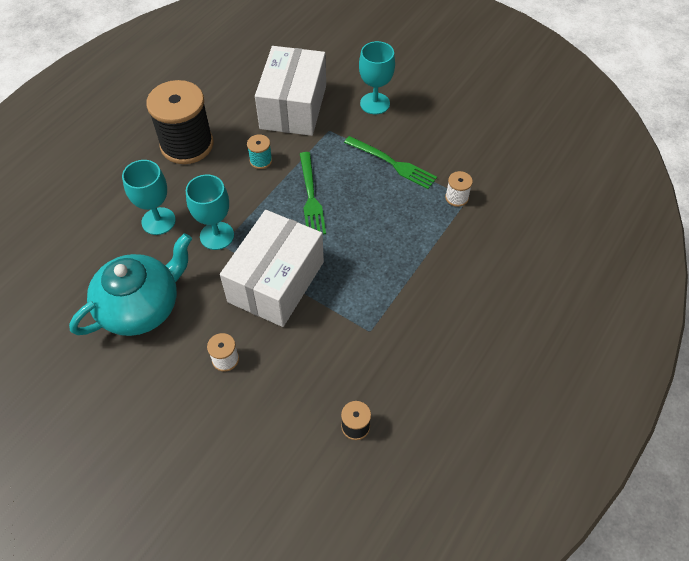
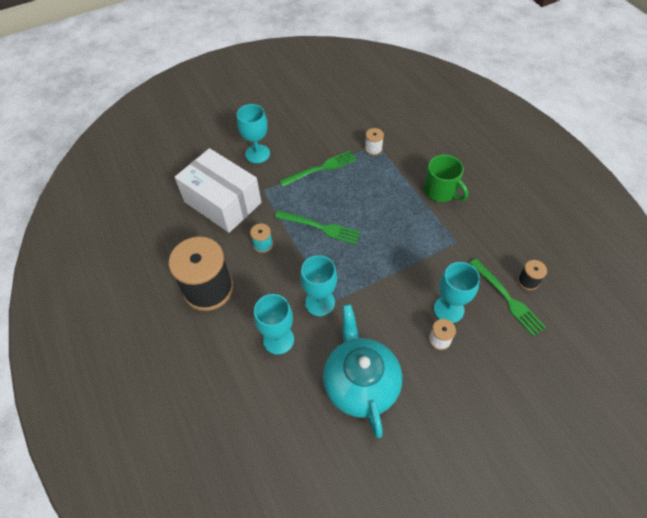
camera: 60 degrees left, 0 degrees up
(269, 354) = (448, 309): none -> turquoise goblet
(276, 281) = (386, 280): white box -> none
(316, 412) = (508, 299): none -> green fork
(437, 288) = (441, 191): none -> green mug

